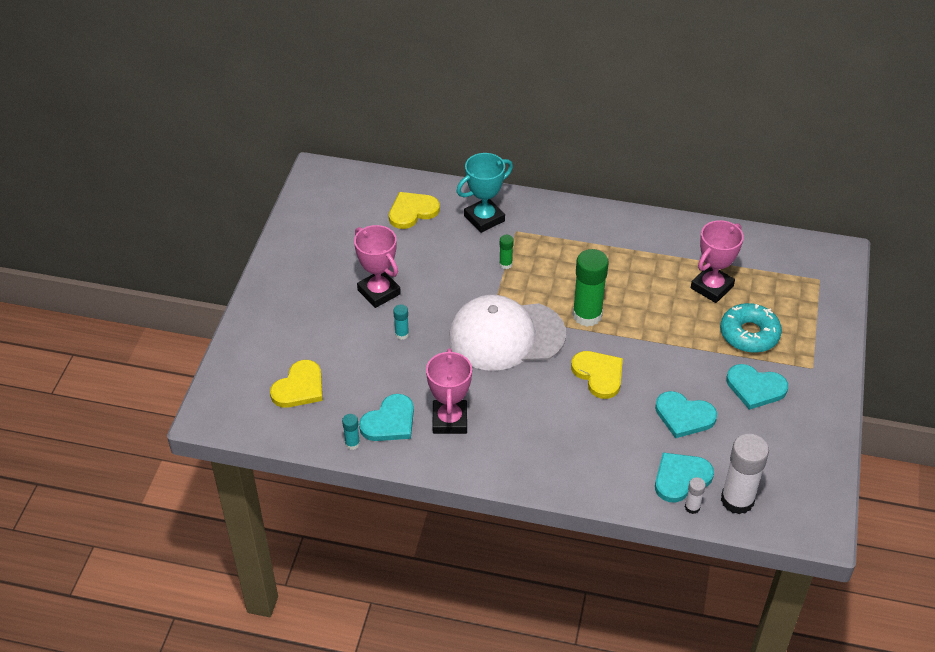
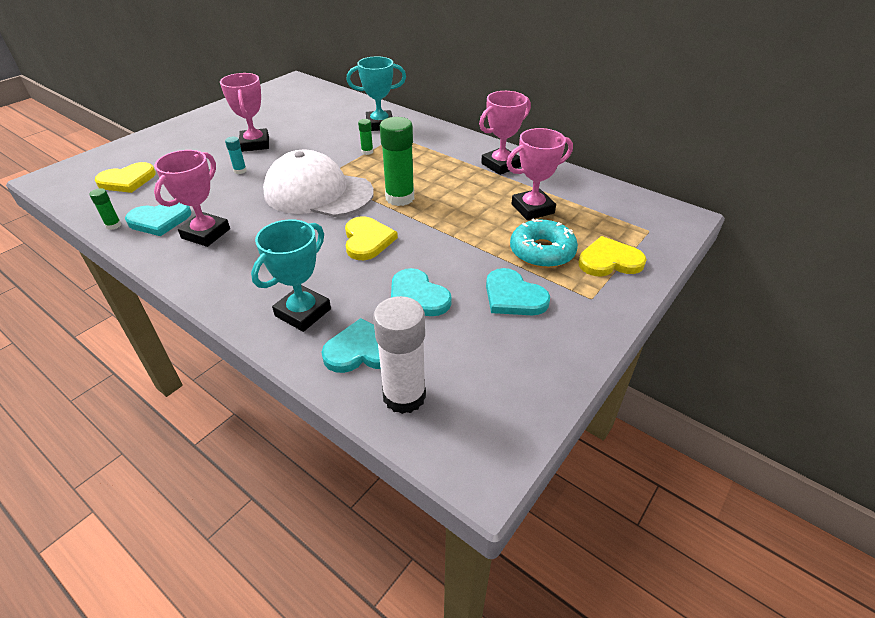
camera: 25 degrees right, 5 degrees down
(352, 443) = (113, 225): turquoise glue stick -> green glue stick
(412, 211) = (332, 110): yellow heart -> yellow heart (609, 261)
(609, 464) = (303, 312): none -> turquoise trophy
(648, 239) = (501, 165): none -> pink trophy
(692, 507) = (347, 384): white glue stick -> none

